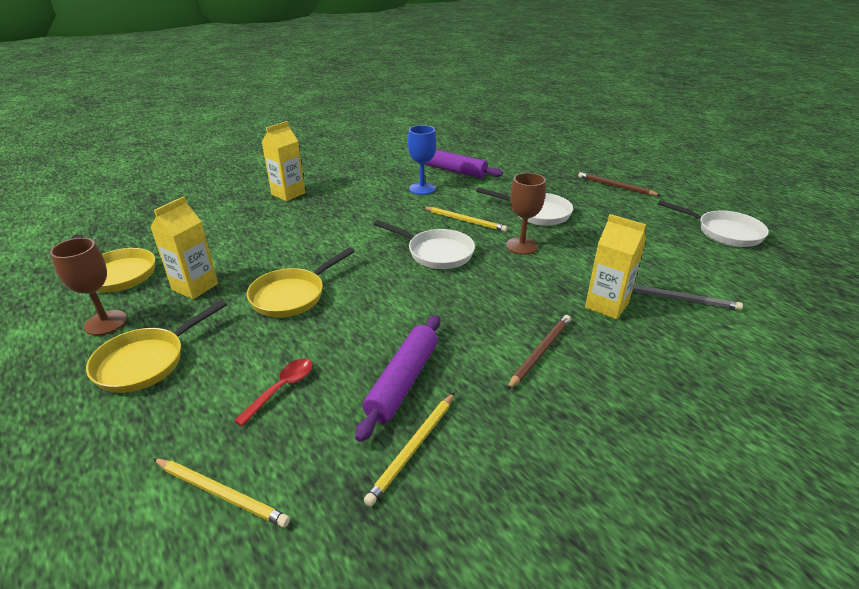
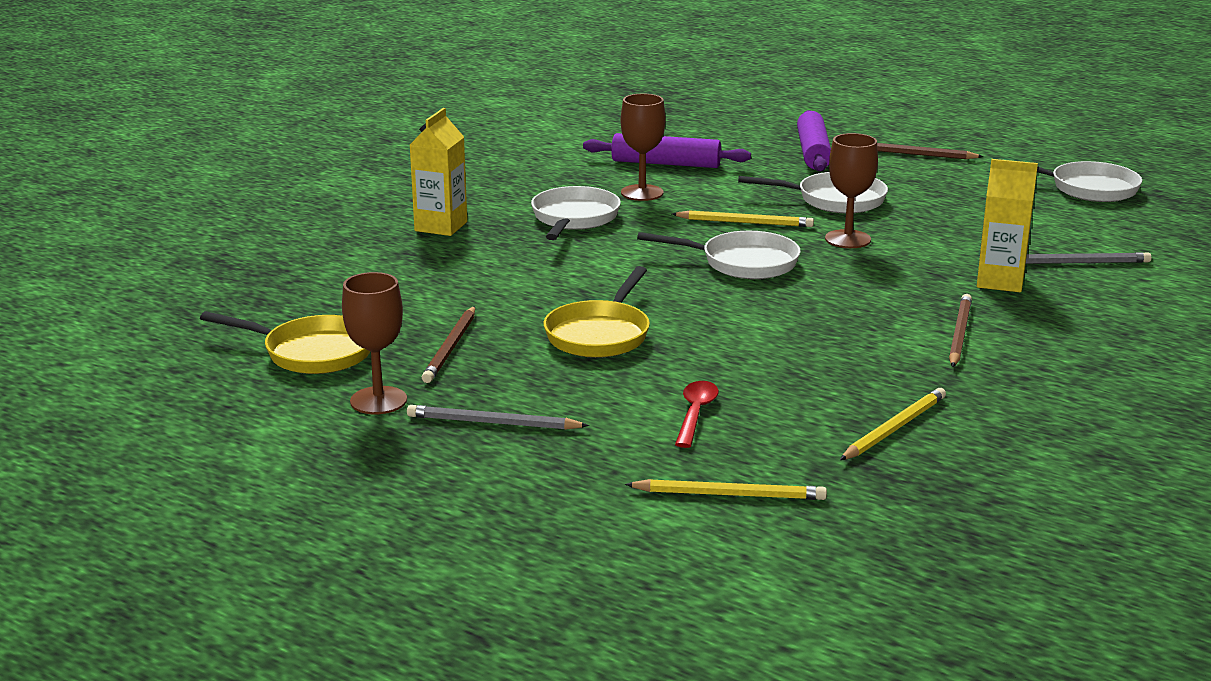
camera: 20 degrees left, 10 degrees down
(146, 362) = (493, 423): yellow pan -> grey pencil
(195, 287) = (451, 347): yellow carton -> brown pencil
(366, 201) = (574, 219): none -> white pan
(403, 381) = (829, 383): purple rolling pin -> purple rolling pin (813, 152)
(413, 448) = (894, 428): yellow pencil -> yellow pencil turned 150 degrees counterclockwise
(422, 189) = (642, 193): blue goblet -> brown goblet

